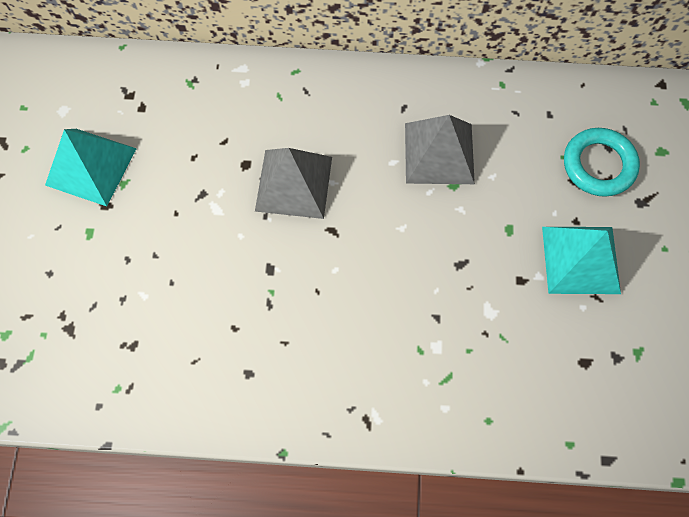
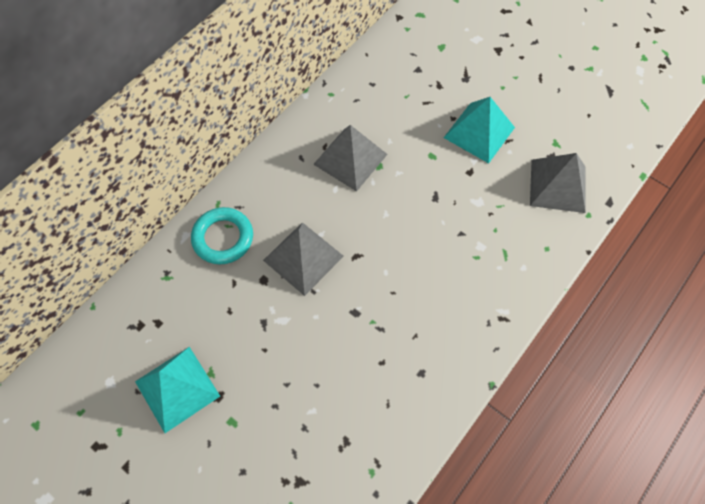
camera: 55 degrees left, 5 degrees down
(581, 387) = (557, 185): none -> grey pyramid
(598, 165) = (426, 82): turquoise ring -> turquoise ring (223, 238)

